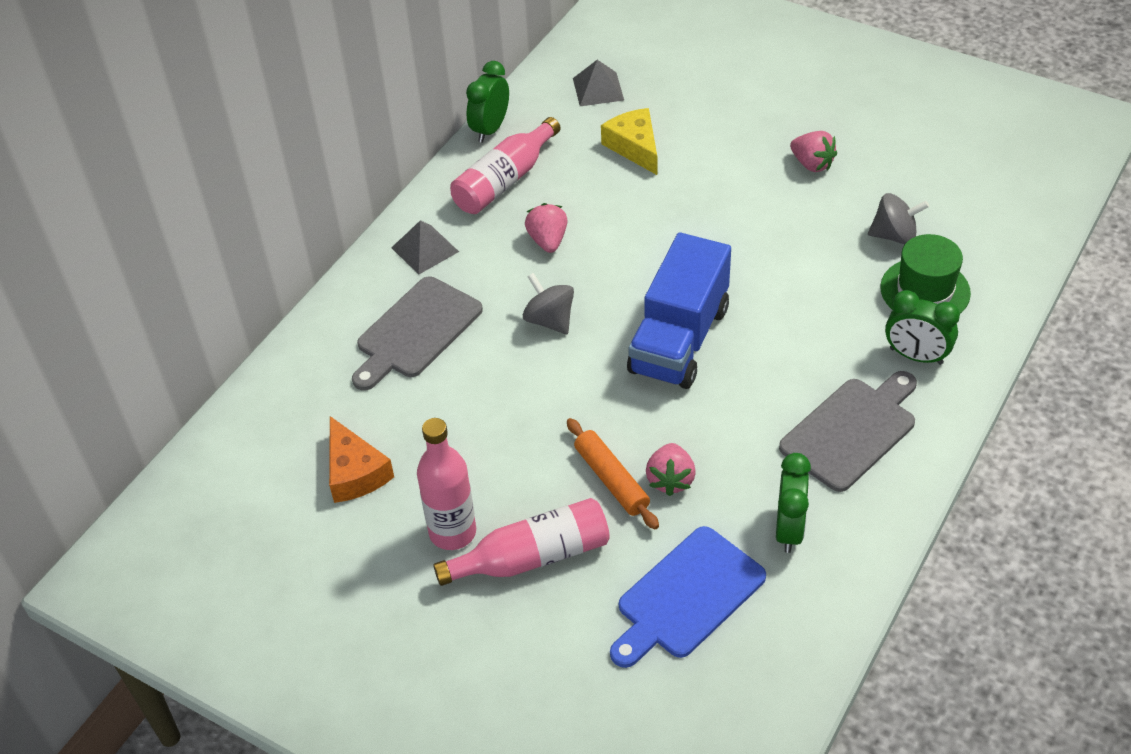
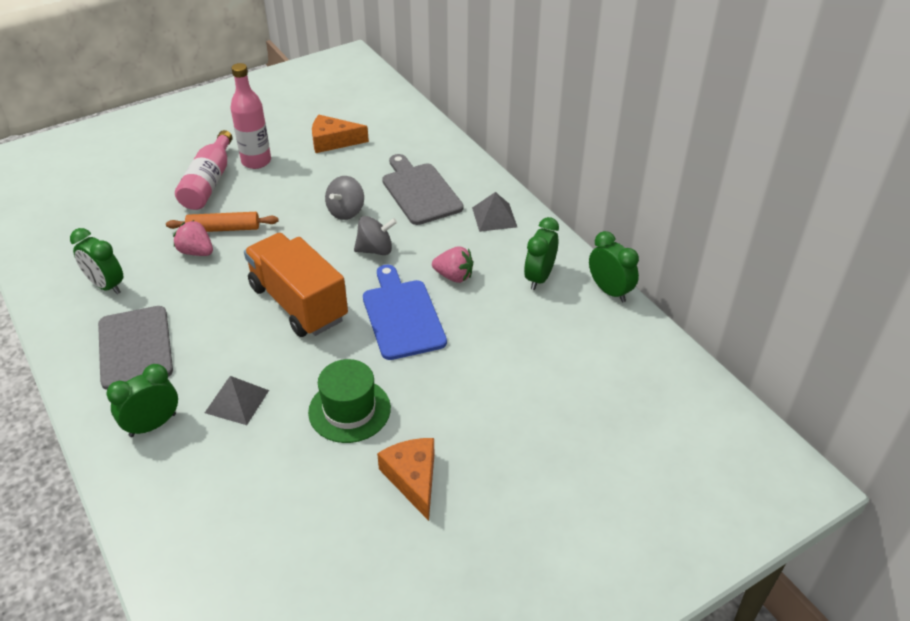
camera: 115 degrees right, 5 degrees down
(505, 180) = (539, 277): pink bottle -> green clock
(598, 89) = (624, 376): grey pyramid -> grey pyramid (237, 401)
(634, 147) = (526, 366): yellow cheese -> none
(679, 340) = (298, 303): blue truck -> orange truck
(687, 596) = (118, 227): blue cutting board -> blue cutting board (402, 316)
(812, 164) = (413, 478): pink strawberry -> orange cheese
(894, 235) = (278, 488): grey spinning top -> grey spinning top (346, 211)
(925, 290) = (204, 471): green hat -> green hat (349, 410)

